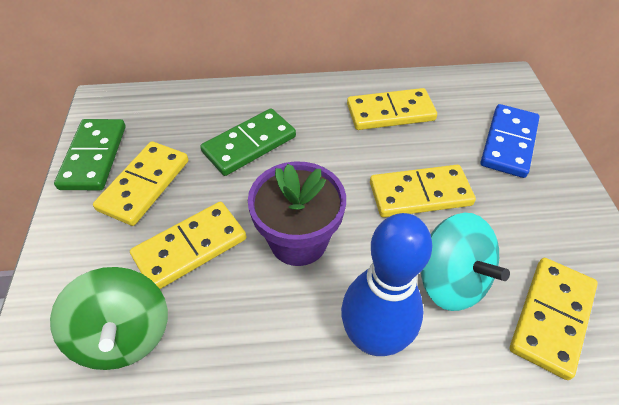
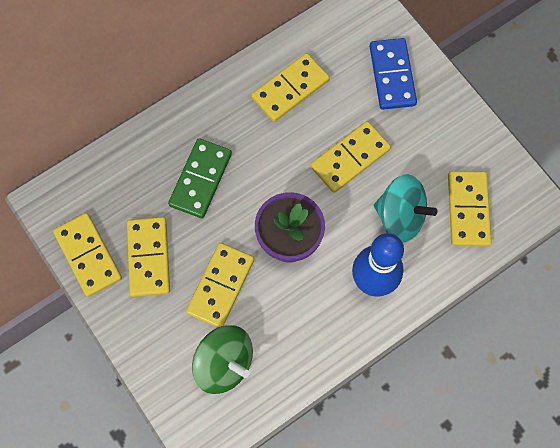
camera: 30 degrees left, 20 degrees up
(94, 157) = (88, 255): green domino -> yellow domino

